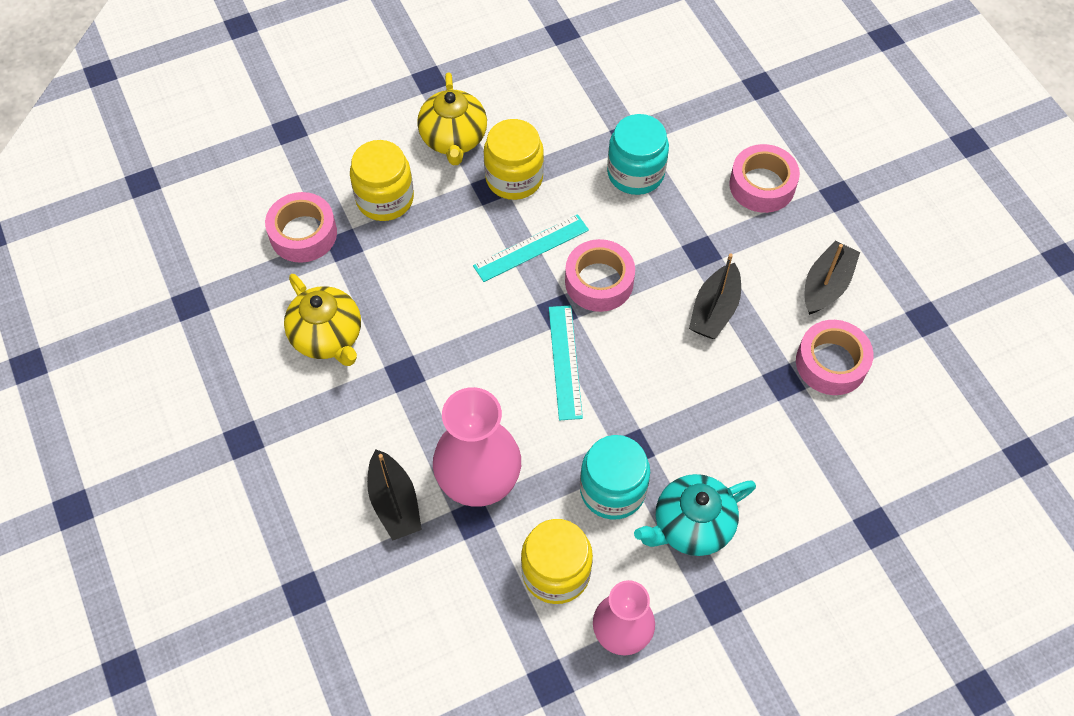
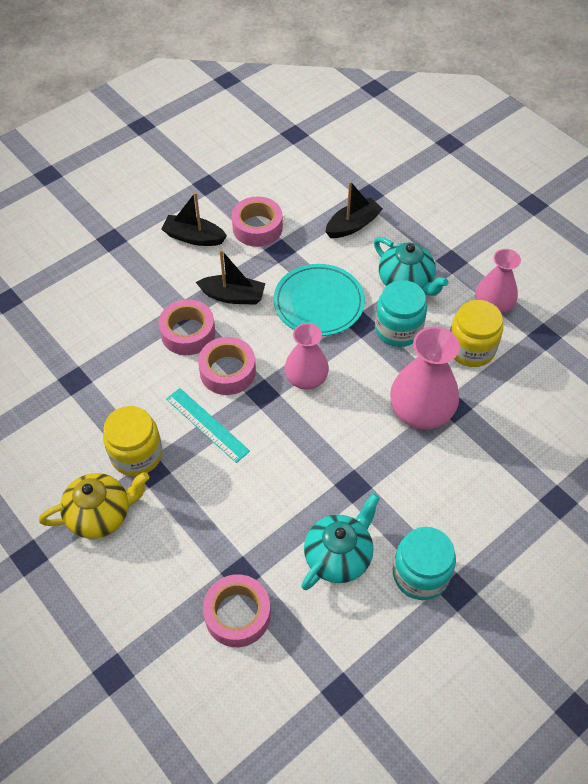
camera: 105 degrees left, 5 degrees down
(328, 337) = (338, 556): yellow teapot -> turquoise teapot
(385, 199) = (181, 554): yellow jar -> none
(394, 503) = (464, 461): black boat -> black boat (353, 225)
(565, 362) = (306, 378): turquoise ruler -> pink vase
(635, 173) = (114, 367): turquoise jar -> turquoise jar (420, 574)
(680, 405) = (319, 303): none -> turquoise plate
(762, 185) = (110, 285): pink tape -> pink tape (188, 333)

